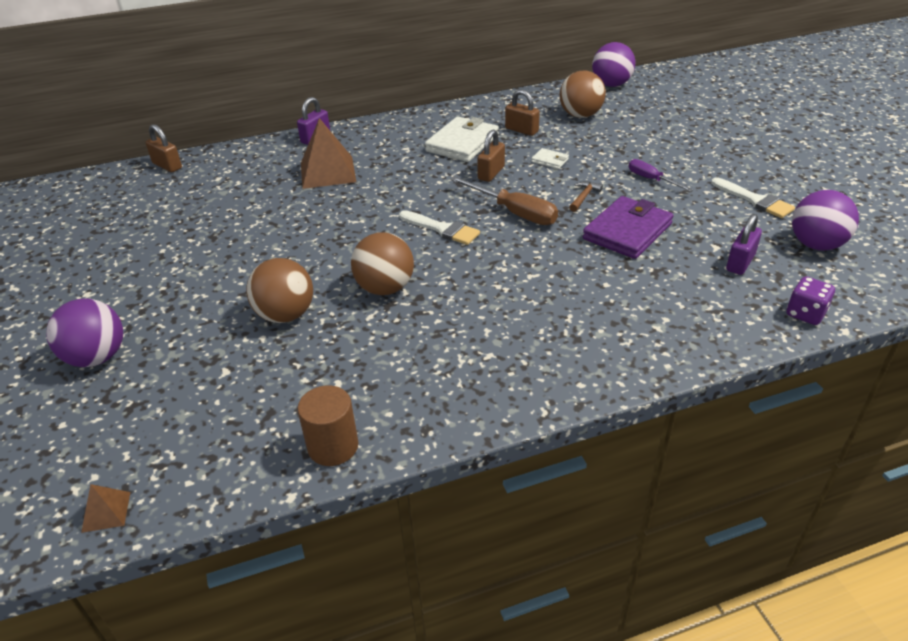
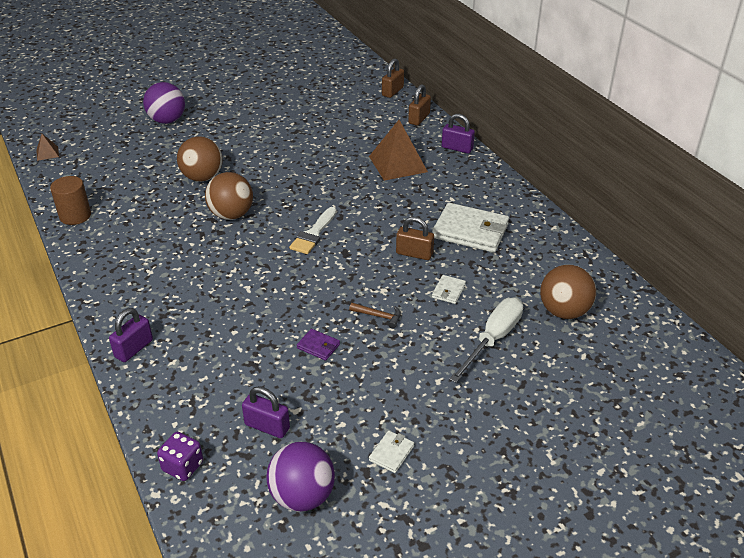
camera: 80 degrees right, 0 degrees up
(514, 212) = (344, 272): brown screwdriver -> none
(521, 130) = (511, 268): brown padlock -> brown padlock (419, 118)
(611, 85) = (665, 338): purple ball -> none
(614, 146) = (493, 339): none -> white screwdriver
(627, 231) = (318, 346): purple wallet -> purple wallet, size x0.46
(637, 359) = (134, 348): none -> purple padlock
(651, 179) = (423, 367): purple screwdriver -> none
(755, 200) = (391, 453): white brush -> white wallet

